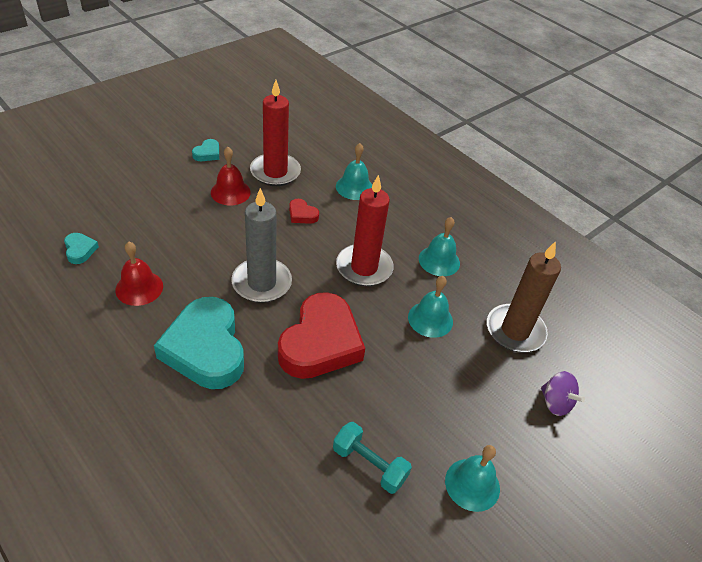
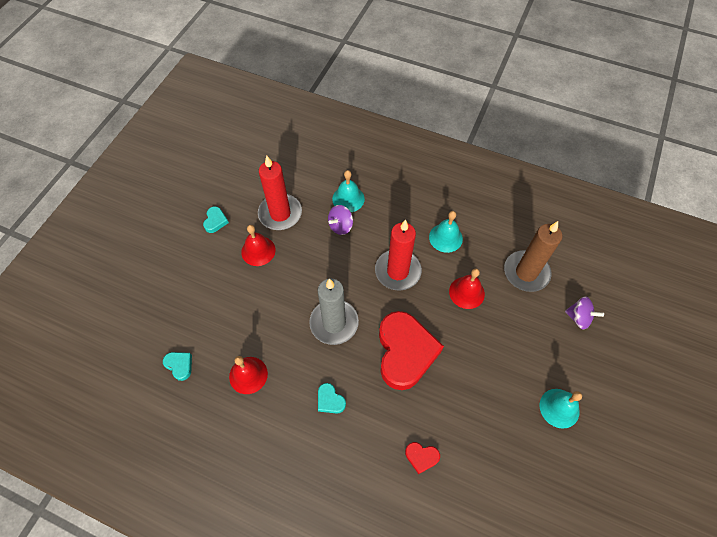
camera: 20 degrees left, 15 degrees up
(205, 349) = (330, 400): turquoise heart -> turquoise heart, size x0.42
(302, 214) = (325, 245): red heart -> red heart (421, 457)
(330, 206) = (340, 226): none -> purple spinning top
(369, 464) = (490, 429): turquoise dumbbell -> none
(430, 319) = (466, 292): turquoise bell -> red bell

